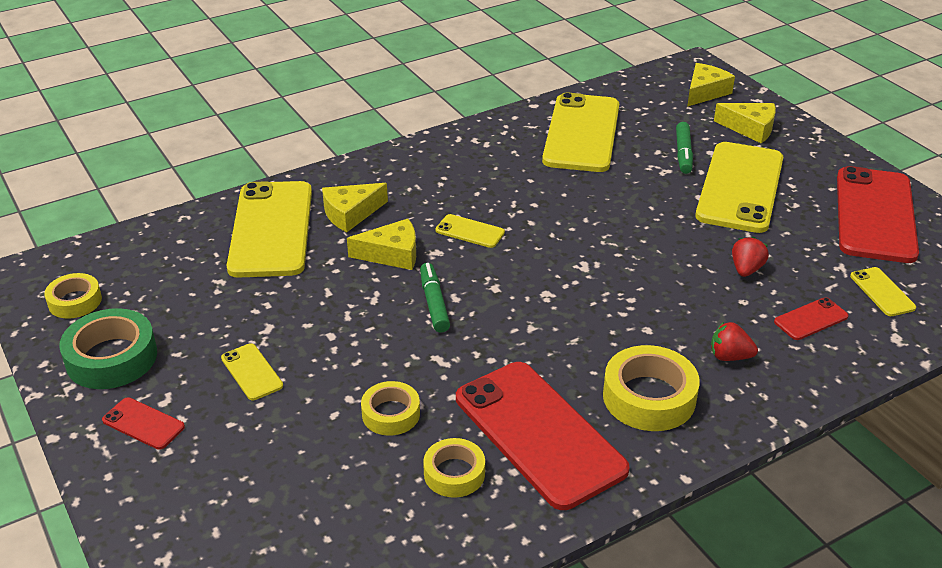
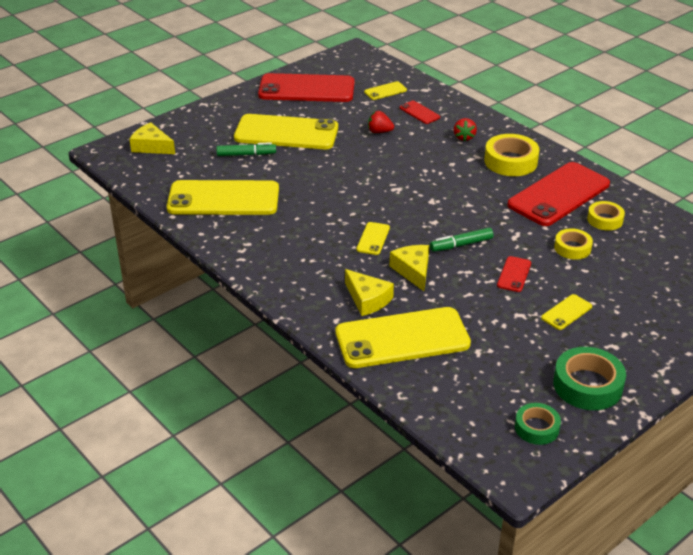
camera: 100 degrees left, 0 degrees up
(75, 301) = (536, 428): yellow tape -> green tape
(143, 424) = (638, 350): red phone -> red phone (514, 274)
(750, 128) = (206, 128): yellow cheese -> none

